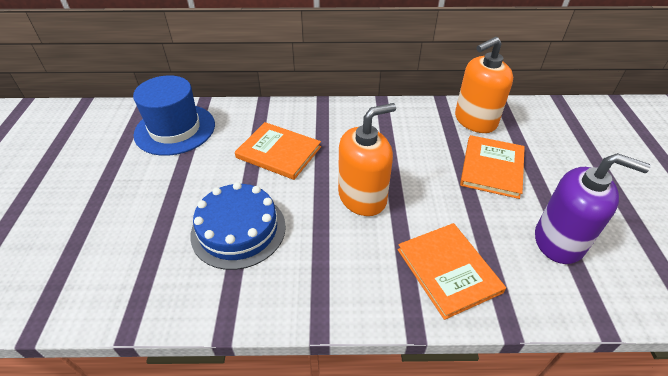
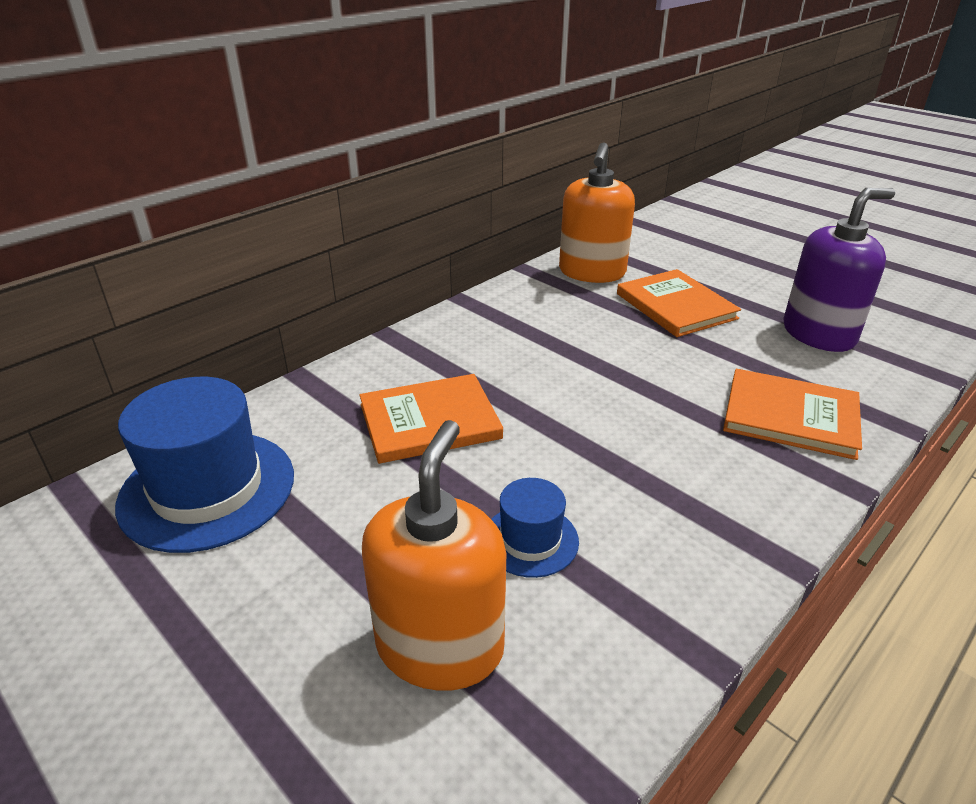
camera: 45 degrees left, 10 degrees down
(238, 230) = (530, 540): blue cake -> blue hat
(362, 197) = (608, 406): orange soap dispenser -> orange soap dispenser (440, 646)

